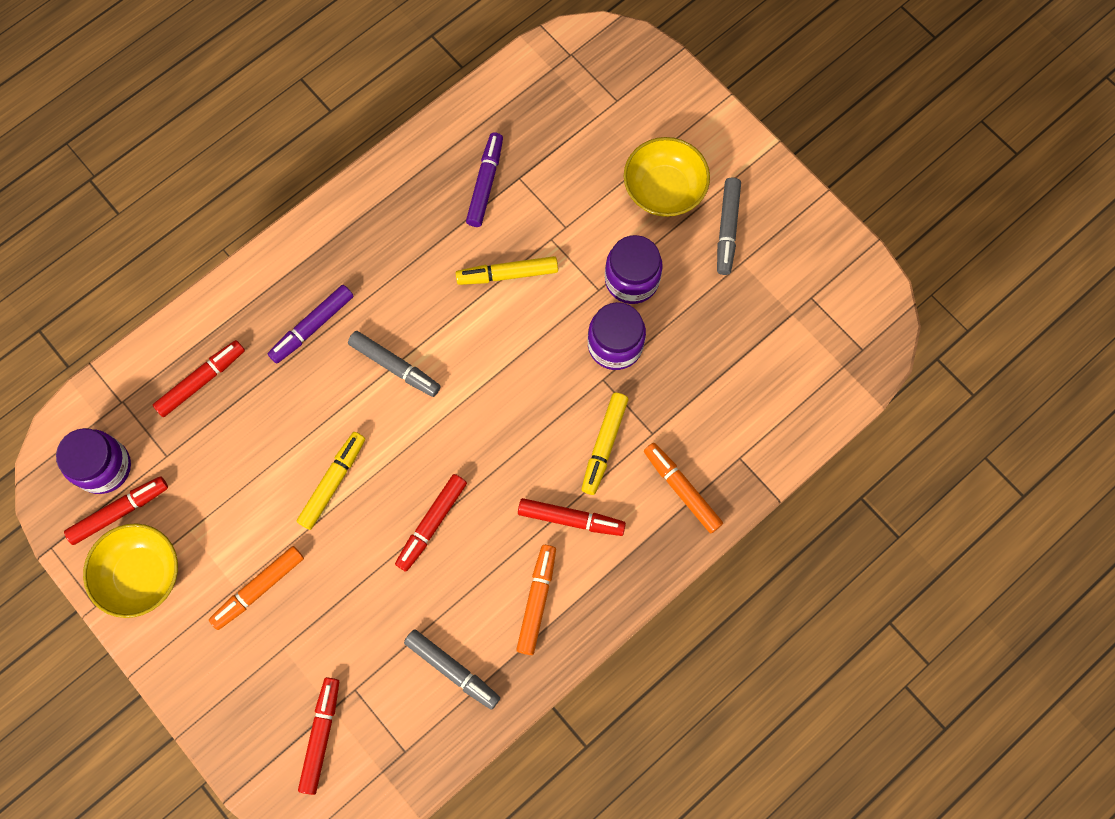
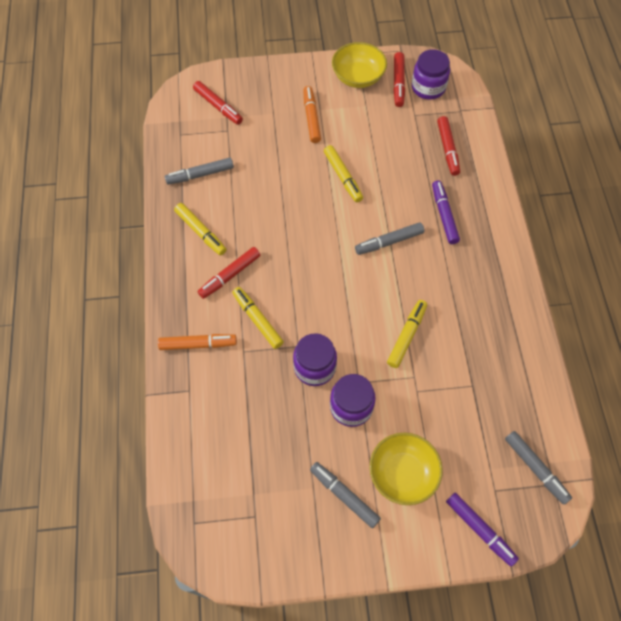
camera: 125 degrees right, 10 degrees down
(431, 524) = (283, 208): red marker -> none
(485, 183) = (481, 362): purple marker -> purple marker (480, 530)
(537, 600) = (200, 232): orange marker -> yellow marker
(567, 76) = (535, 469): none -> grey marker

